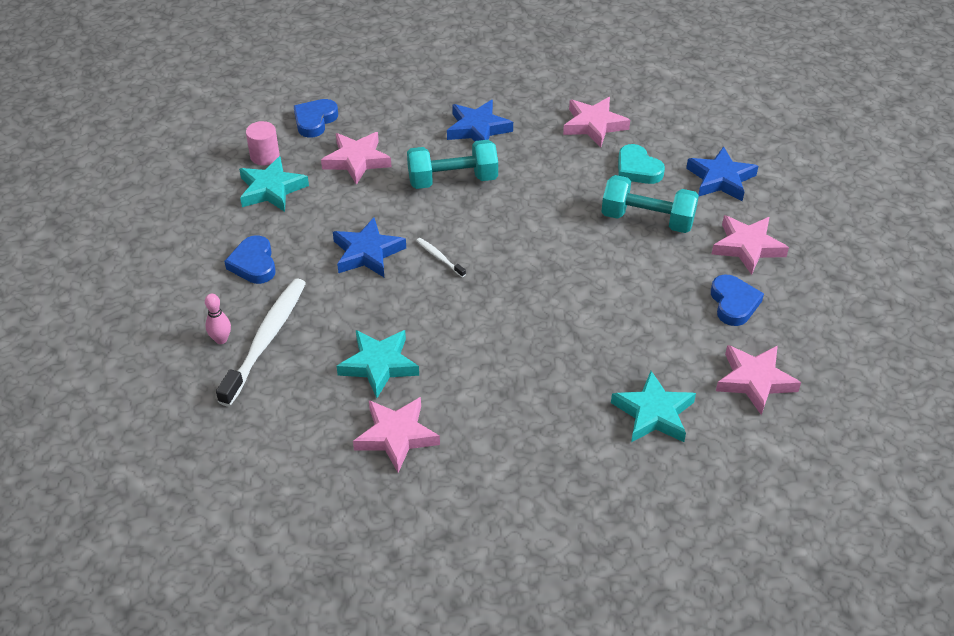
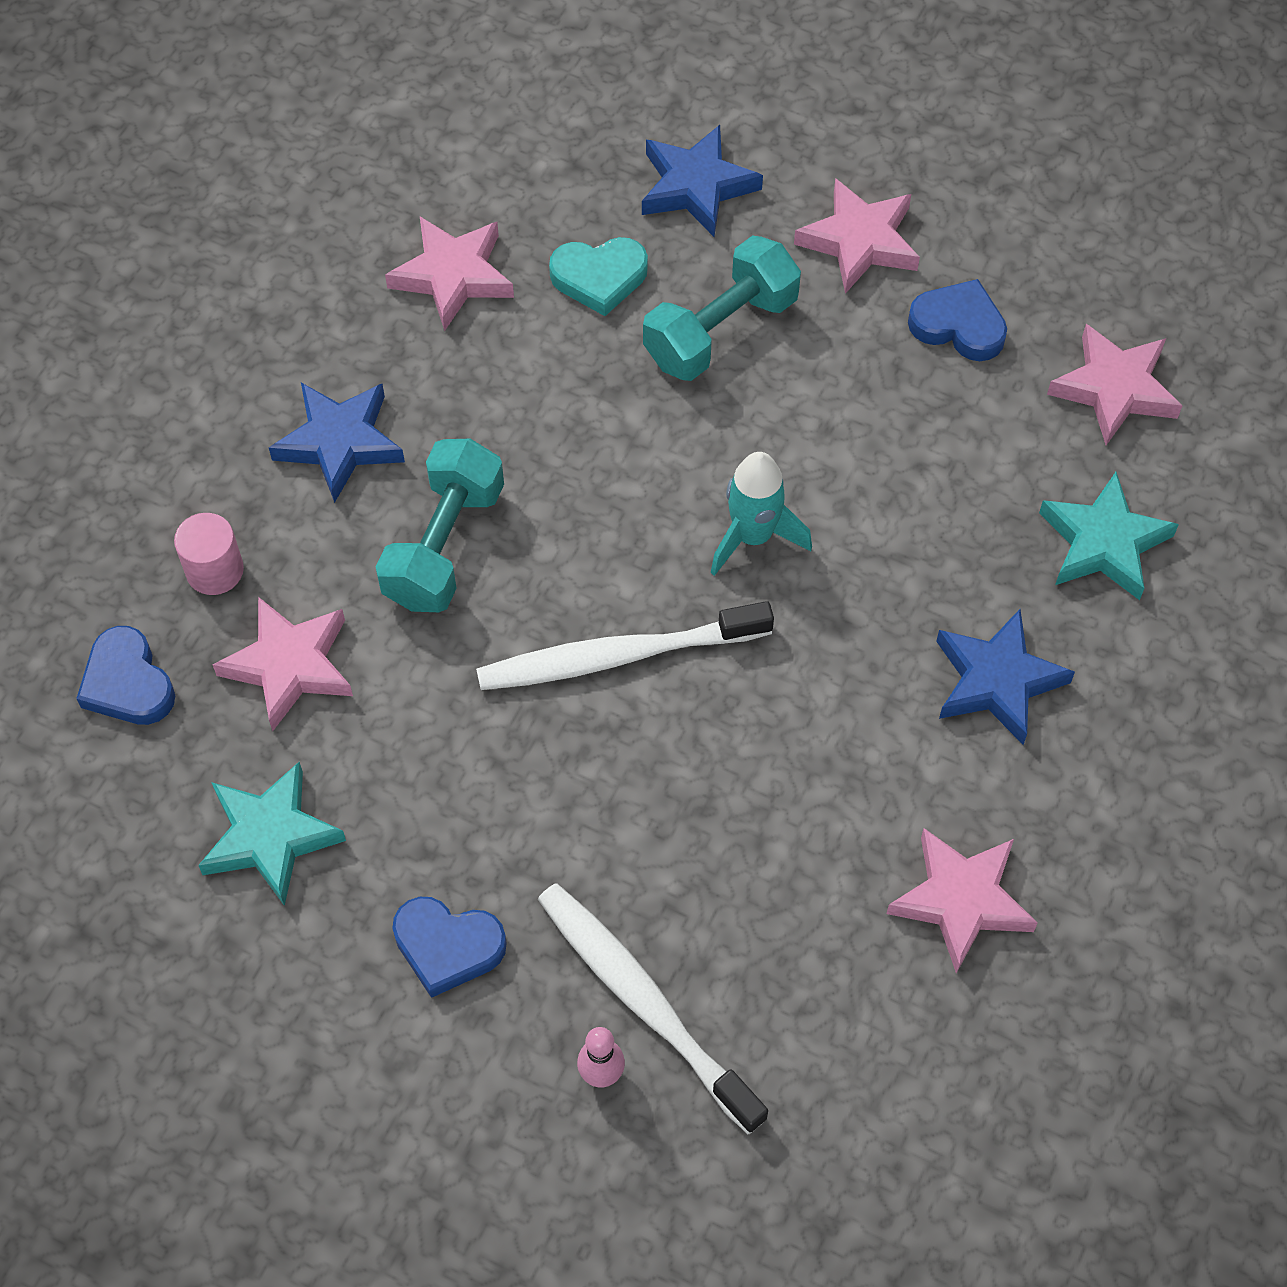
camera: 60 degrees left, 15 degrees up
(265, 156) = (168, 809): pink cylinder -> pink cylinder (214, 570)
(367, 253) = (537, 757): blue star -> blue star (997, 681)
(379, 365) = (802, 857): turquoise star -> none
(439, 257) = (617, 656): white toothbrush -> white toothbrush, size x2.31
(542, 277) = (753, 536): none -> turquoise rocket

